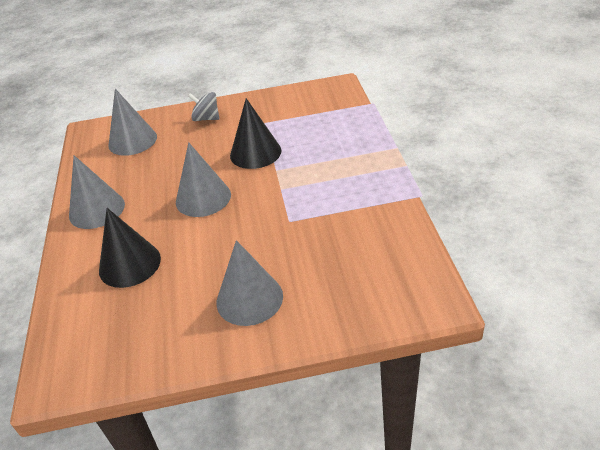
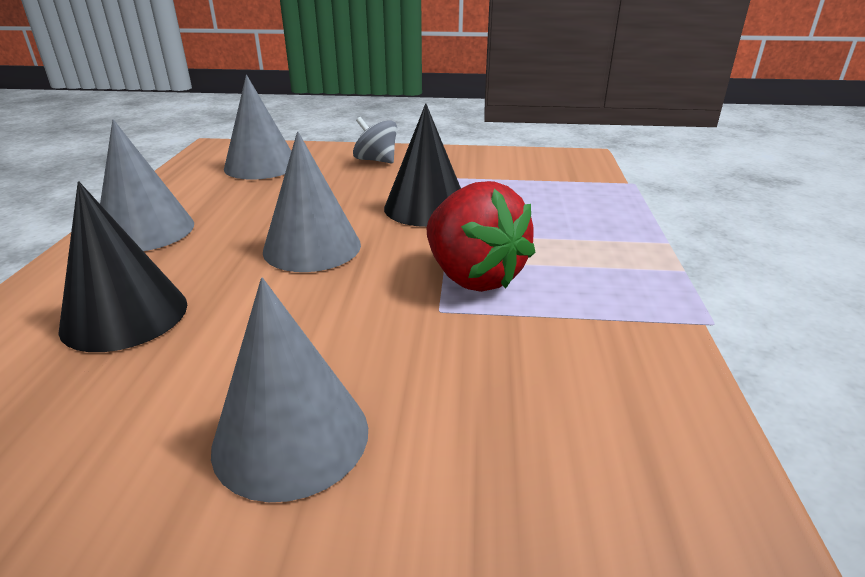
camera: 10 degrees right, 10 degrees down
(299, 196) = (473, 277): none -> red strawberry

